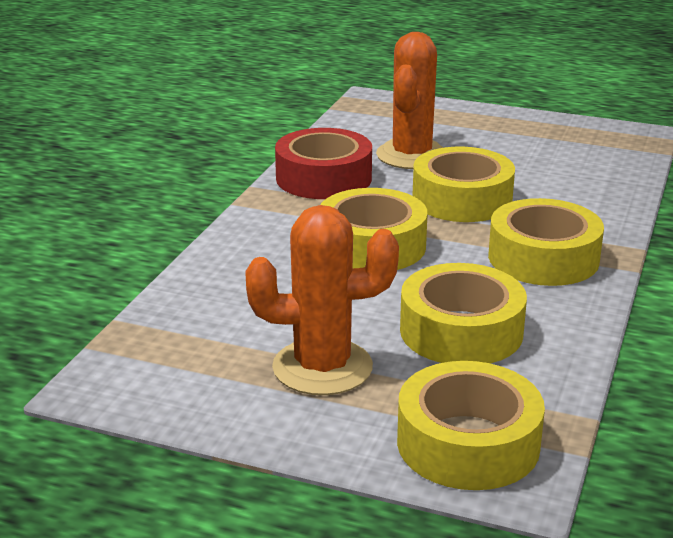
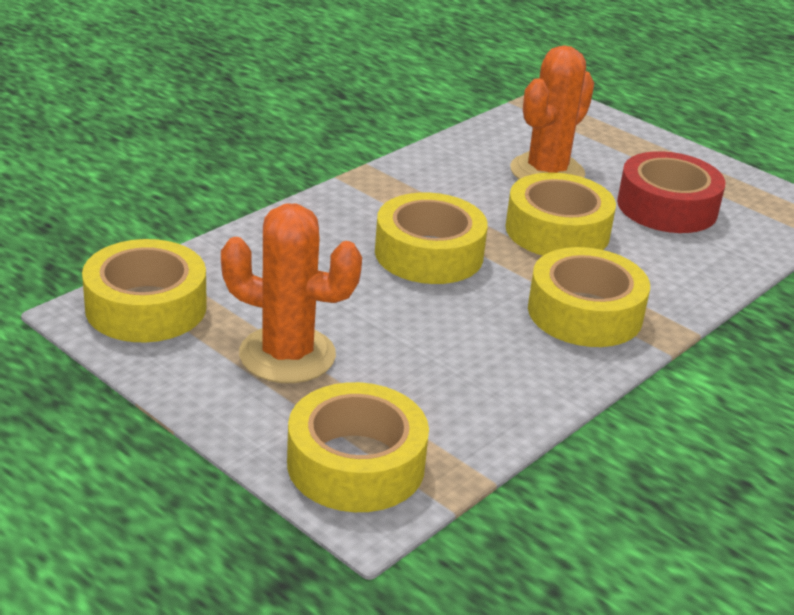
camera: 20 degrees right, 5 degrees up
(323, 178) = (441, 173): red tape -> red tape (667, 207)
(461, 331) = (440, 360): yellow tape -> yellow tape (146, 307)

